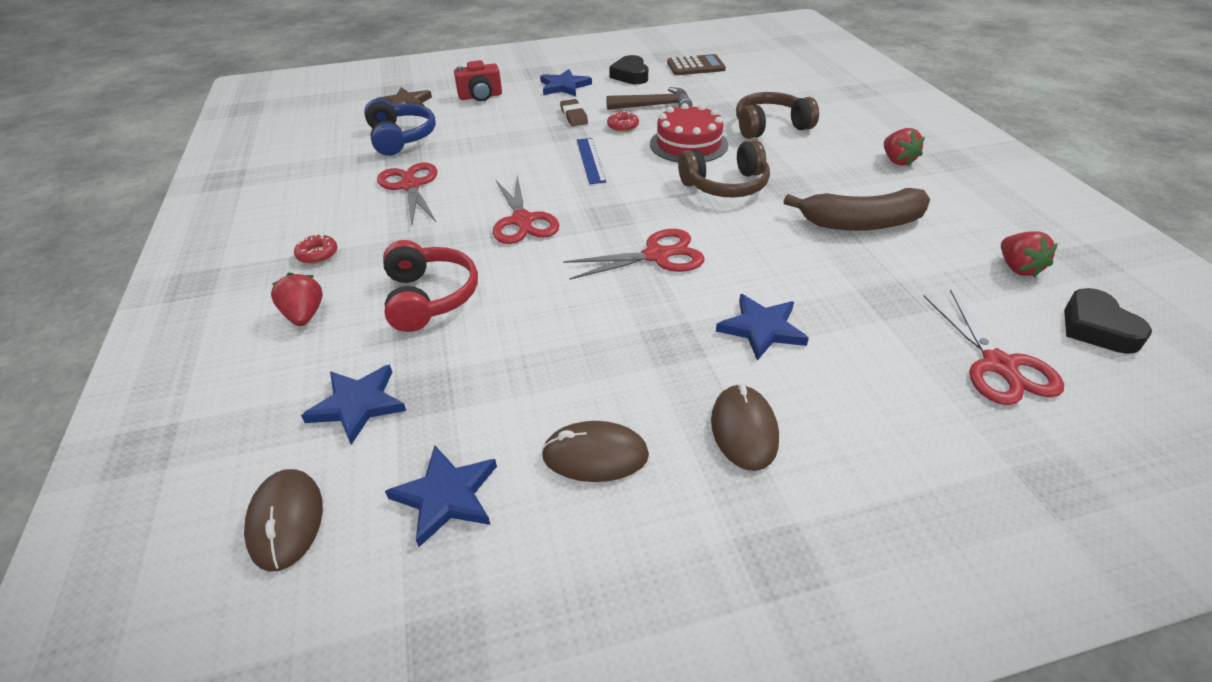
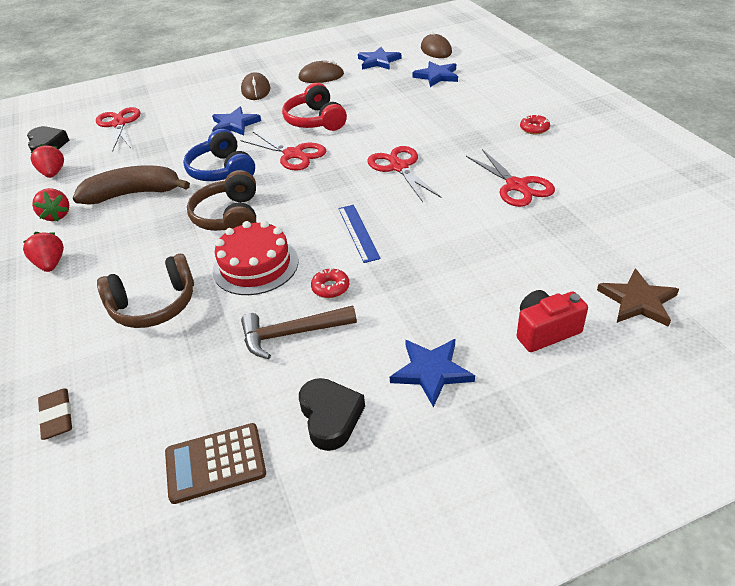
camera: 175 degrees right, 0 degrees up
(305, 315) = (502, 100): red strawberry -> red strawberry (57, 215)
(401, 138) = (583, 241): blue headphones -> blue headphones (222, 171)
(429, 297) = (434, 116): red headphones -> red headphones (315, 120)
(574, 116) = (395, 301): brown eraser -> brown eraser (57, 416)
(656, 255) = (293, 154): red scissors -> red scissors turned 120 degrees counterclockwise
(726, 185) = (229, 217): brown headphones -> brown headphones turned 75 degrees counterclockwise

